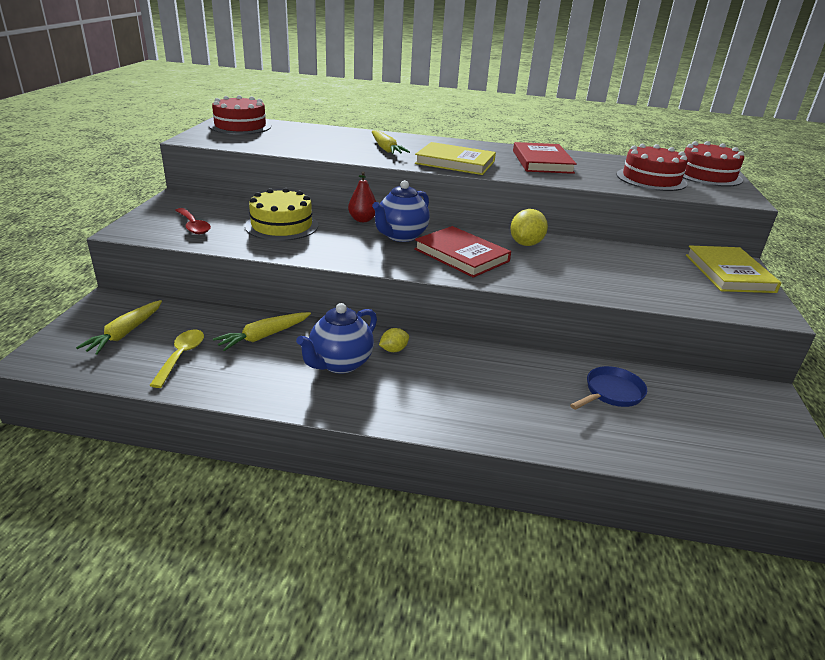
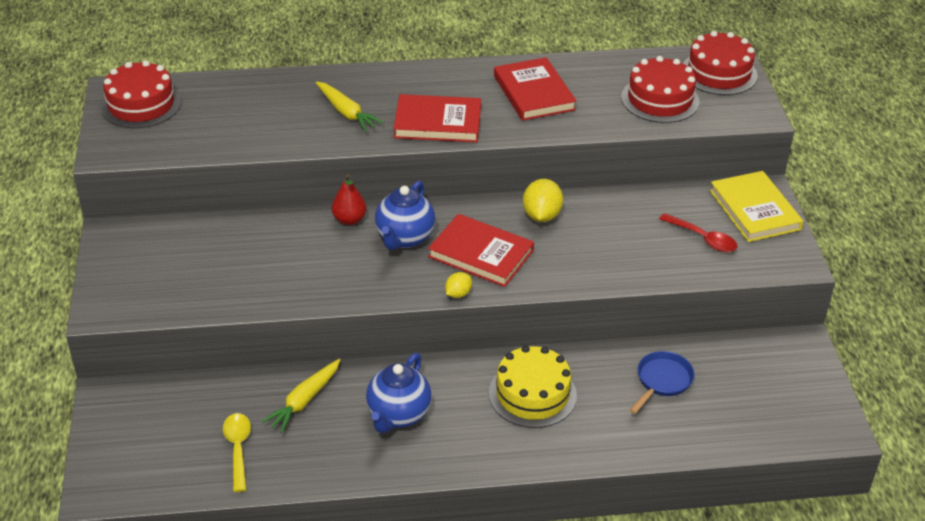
camera: 15 degrees left, 10 degrees up
(125, 333) = (160, 435): yellow carrot -> none
(193, 226) = (168, 282): red spoon -> red spoon (703, 238)
(281, 226) = (265, 255): yellow cake -> yellow cake (532, 394)
(393, 350) = (442, 383): yellow lemon -> yellow lemon (458, 294)
(455, 162) = (437, 122): yellow book -> red book

